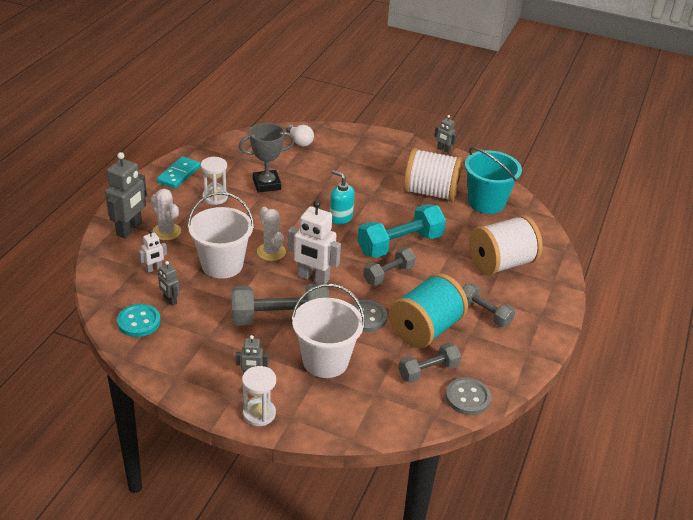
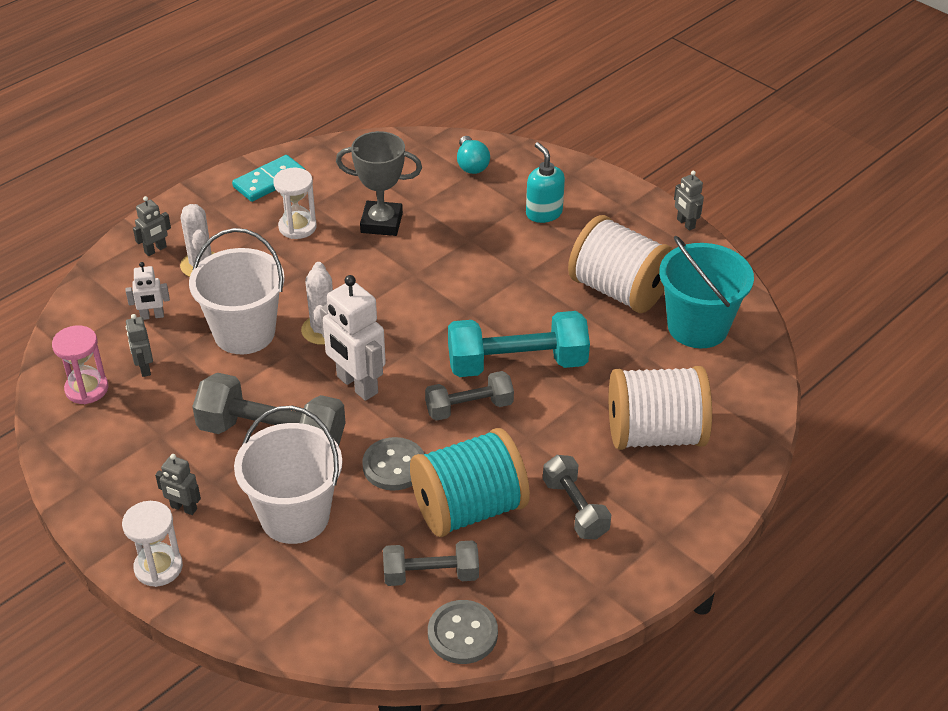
camera: 25 degrees right, 5 degrees up
(129, 229) = (155, 250): grey robot -> grey robot, size x0.51
(139, 322) = (87, 389): turquoise button -> pink hourglass
(299, 141) = (471, 165): white light bulb -> turquoise light bulb
(340, 218) = (455, 300): turquoise soap dispenser -> turquoise soap dispenser (543, 213)

